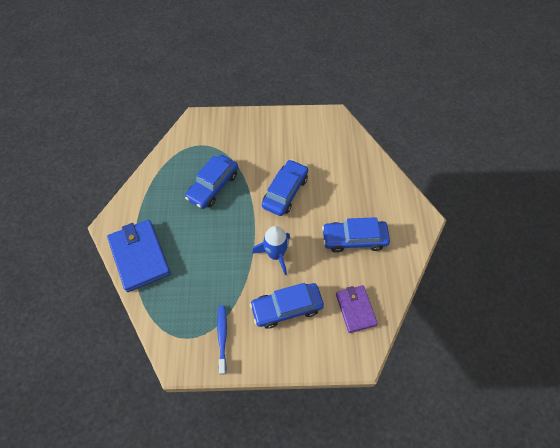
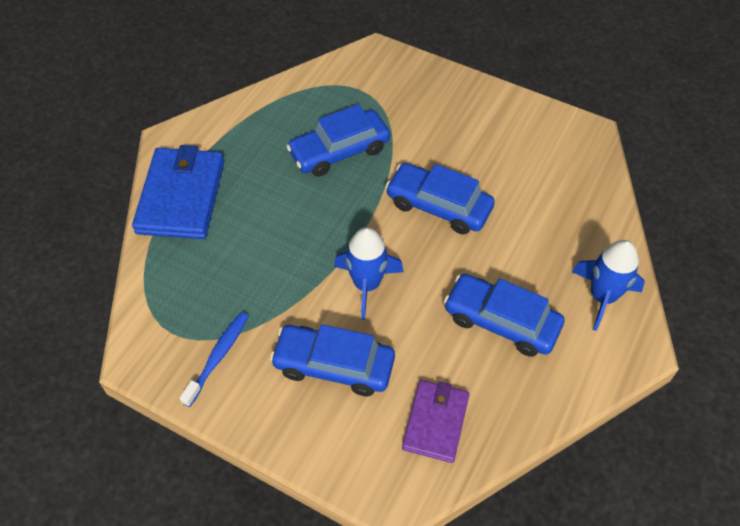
camera: 30 degrees right, 5 degrees down
(285, 192) = (439, 206): blue car -> blue car turned 120 degrees counterclockwise
(393, 201) = (602, 296): none -> blue rocket

